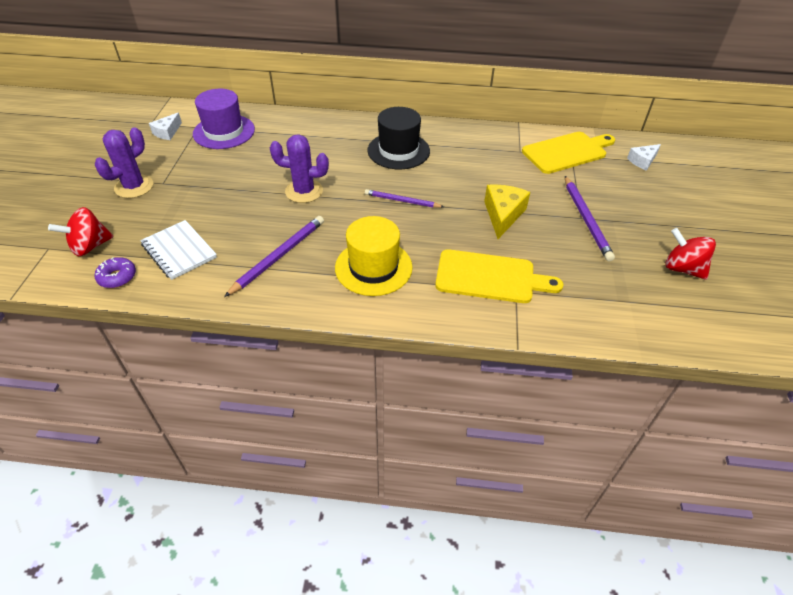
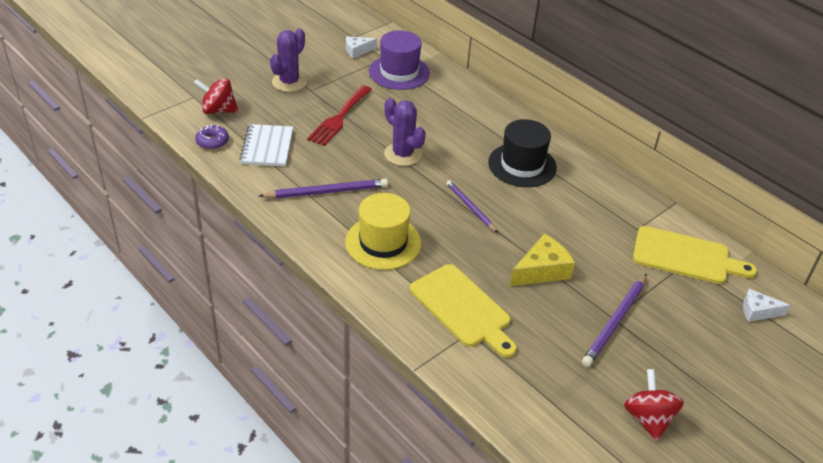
camera: 40 degrees right, 5 degrees down
(134, 187) = (289, 82): purple cactus -> purple cactus turned 45 degrees counterclockwise
(216, 192) = (339, 118): none -> red fork

